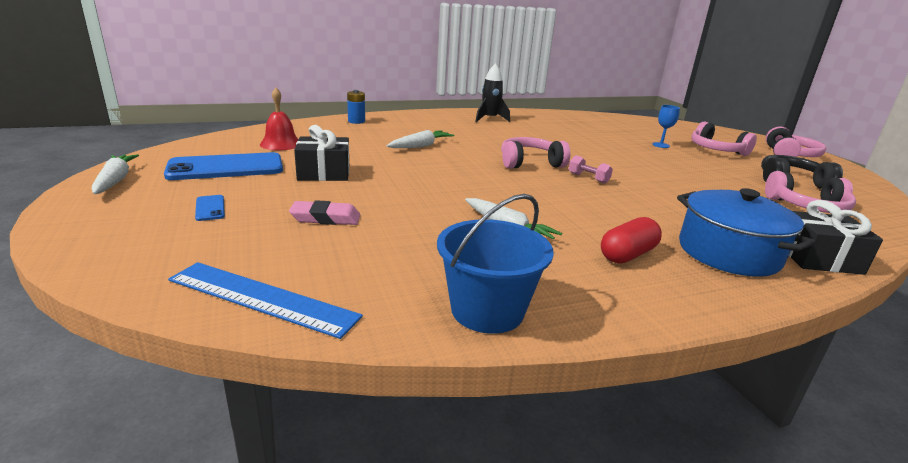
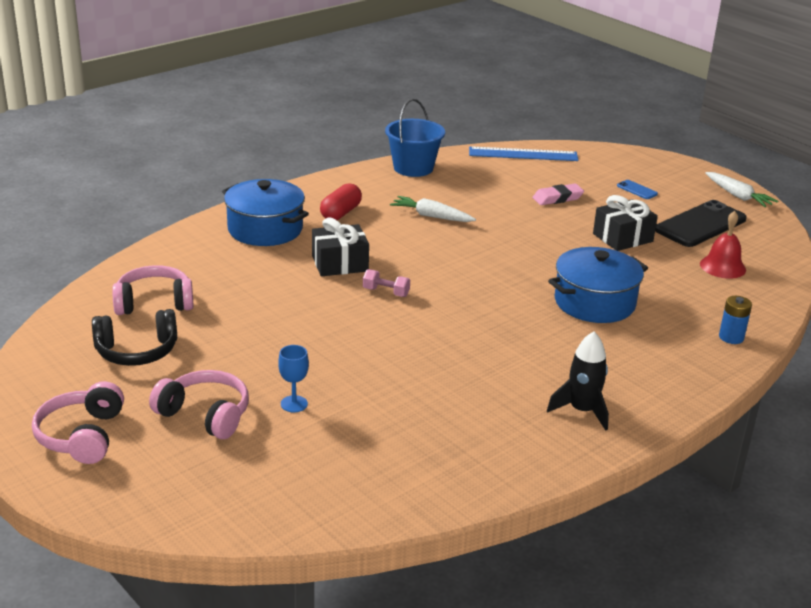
camera: 160 degrees right, 5 degrees up
(226, 168) = (700, 225): blue phone -> black phone
(421, 146) = (594, 302): white carrot -> blue pot
(530, 163) = (457, 303): pink headphones -> none
(819, 258) = (194, 238): black gift -> black gift (340, 263)

